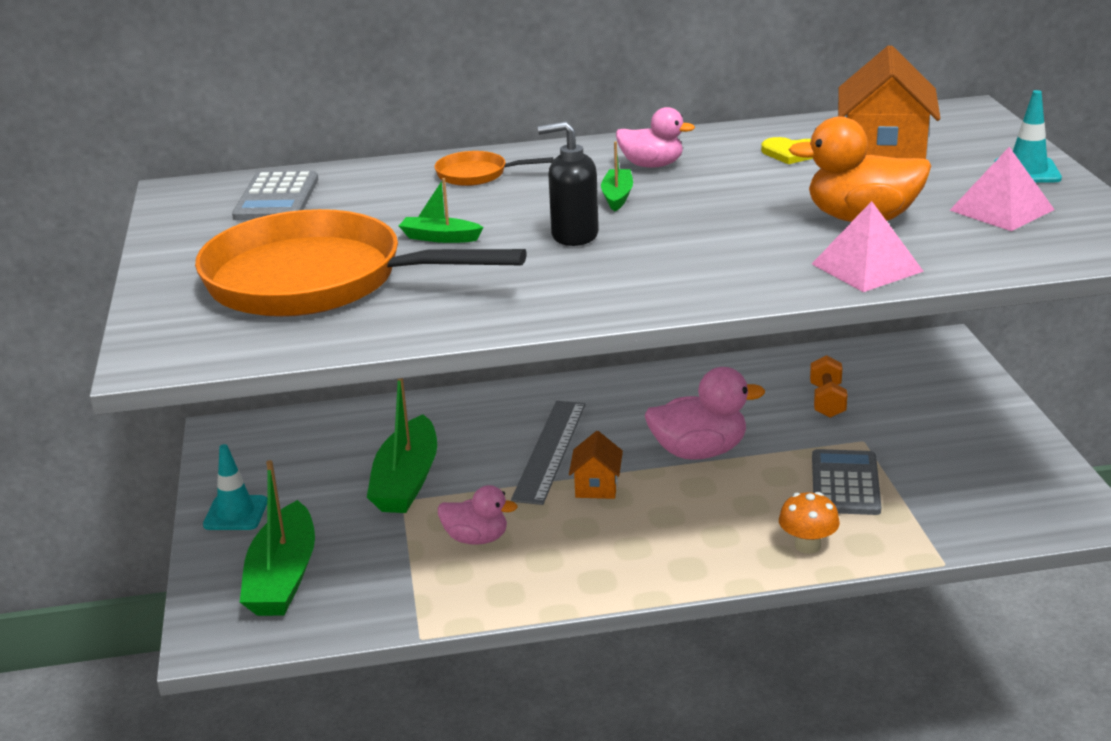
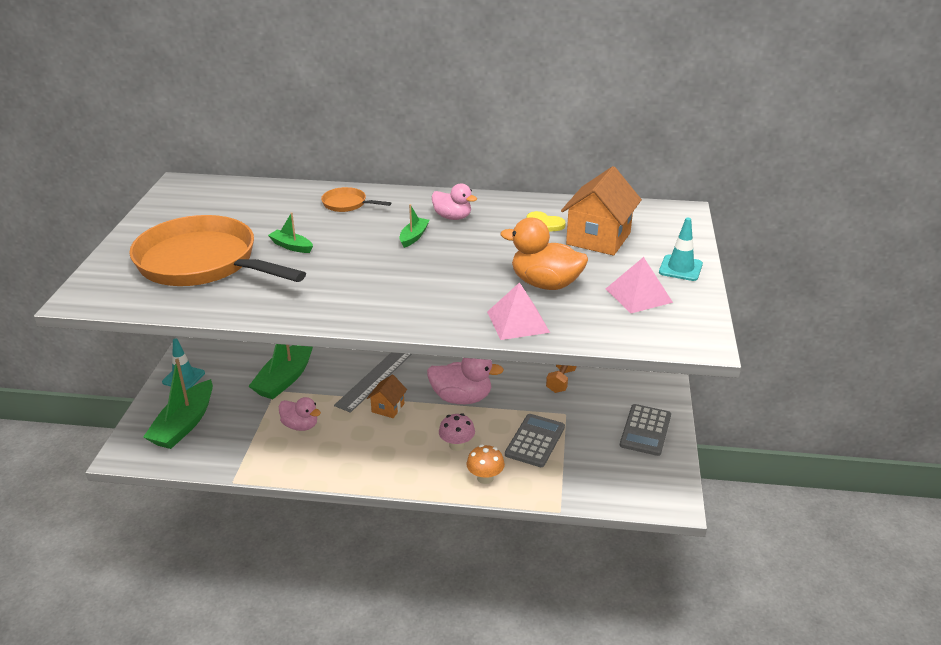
camera: 15 degrees right, 5 degrees up
(277, 198) = (226, 199): grey calculator -> grey calculator (645, 430)
(574, 235) = (366, 260): black soap dispenser -> none
(735, 513) = (457, 445): none -> pink mushroom

